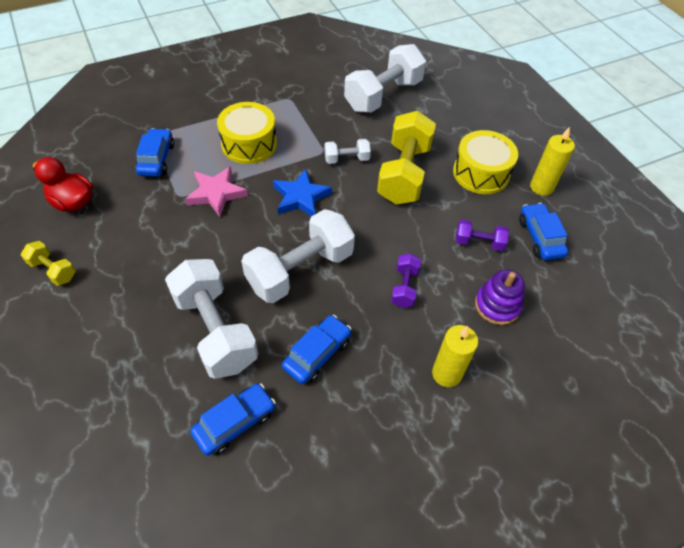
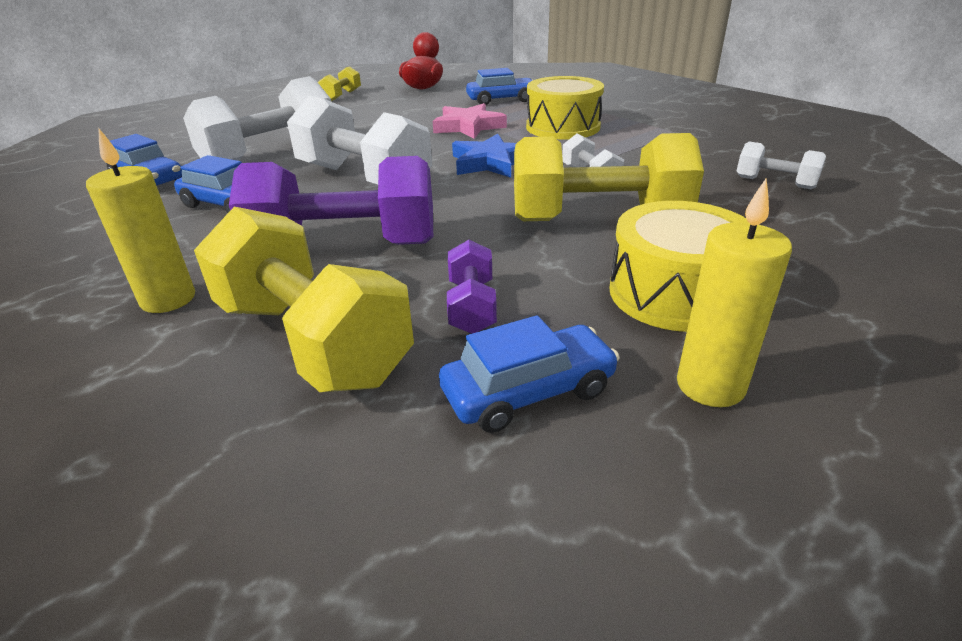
camera: 80 degrees right, 20 degrees down
(383, 95) = (775, 183): white dumbbell -> white dumbbell, size x0.48
(404, 287) = (345, 247): purple dumbbell -> purple dumbbell, size x2.08
(497, 305) = (312, 341): purple stacking toy -> yellow dumbbell

